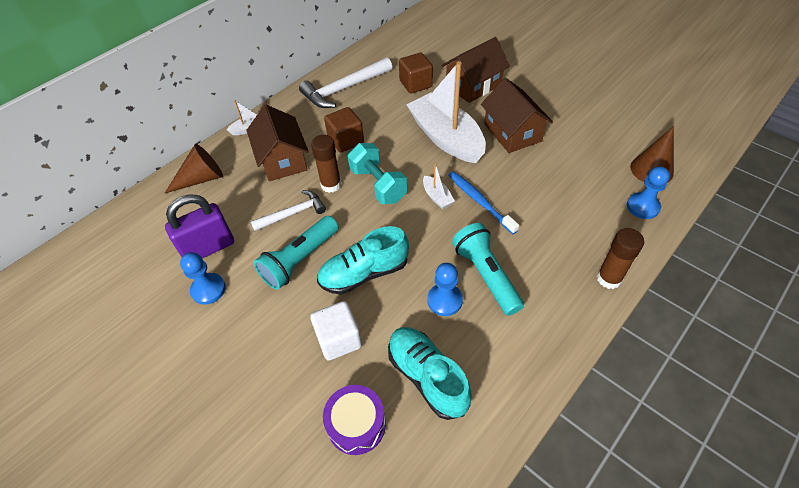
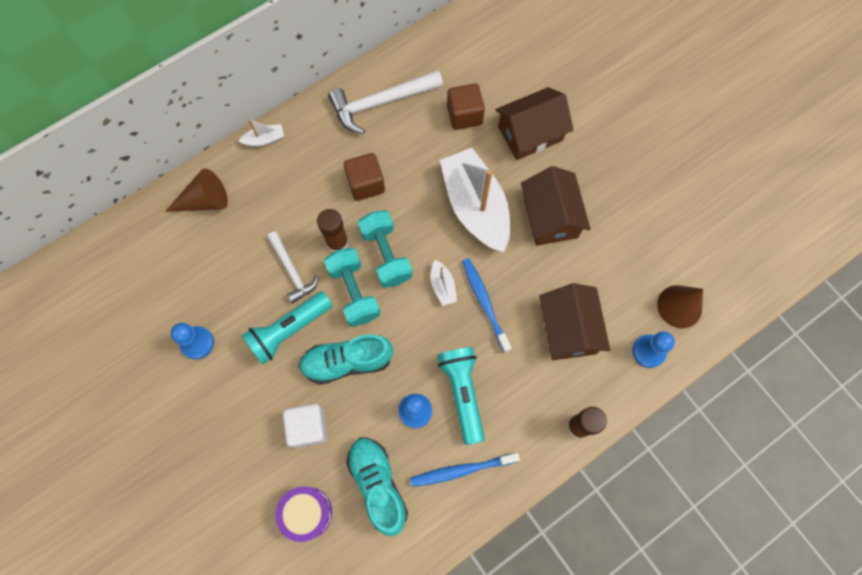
camera: 10 degrees right, 20 degrees up
(208, 248) = (202, 293): purple padlock -> none
(282, 159) = (293, 194): brown house -> brown house (568, 329)
(293, 213) = (292, 271): white hammer -> white hammer turned 75 degrees clockwise
(356, 217) = (354, 292): none -> turquoise dumbbell
(510, 343) = (461, 470): none -> blue toothbrush

